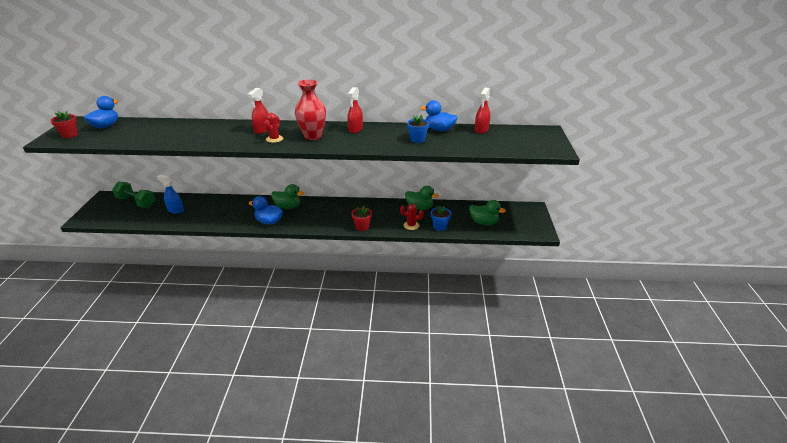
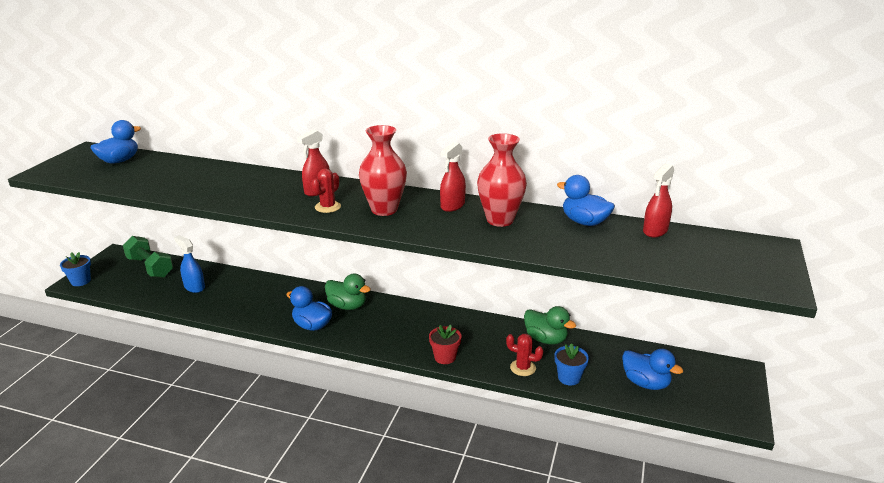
camera: 15 degrees right, 5 degrees down
(69, 135) = (70, 168): red flower pot -> none
(388, 134) = (500, 220): none -> red vase
(417, 139) = (542, 235): blue flower pot -> blue flower pot (80, 281)
(484, 222) = (645, 383): green duck -> blue duck

